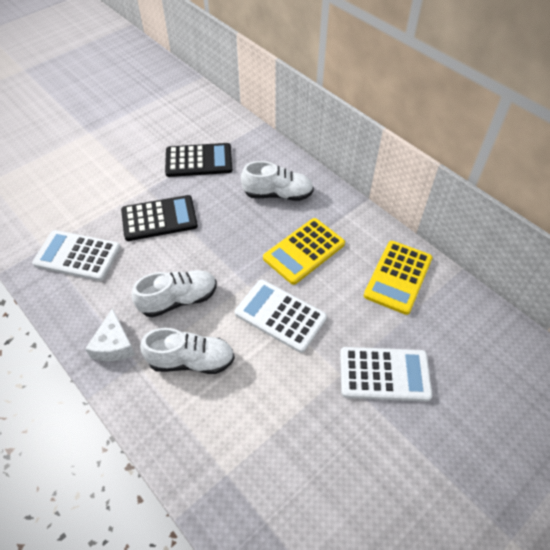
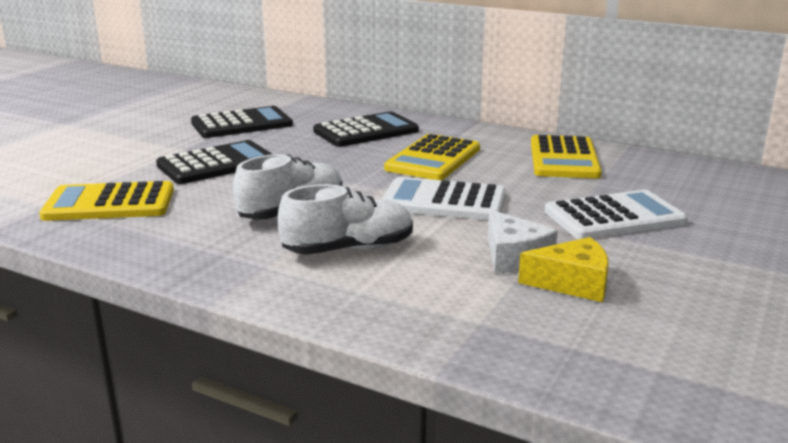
camera: 20 degrees left, 30 degrees down
(77, 256) = (110, 203): white calculator -> yellow calculator
(114, 345) = (220, 257): white cheese -> white cheese (514, 257)
(278, 194) = (366, 131): white shoe -> black calculator
(307, 450) = (572, 283): none -> yellow cheese

